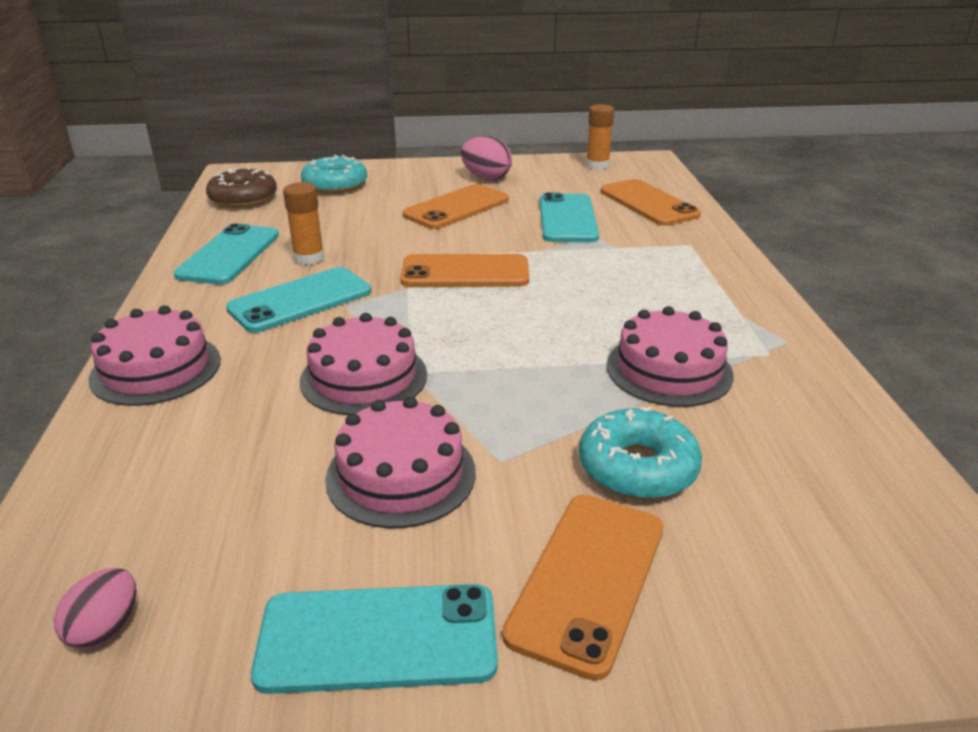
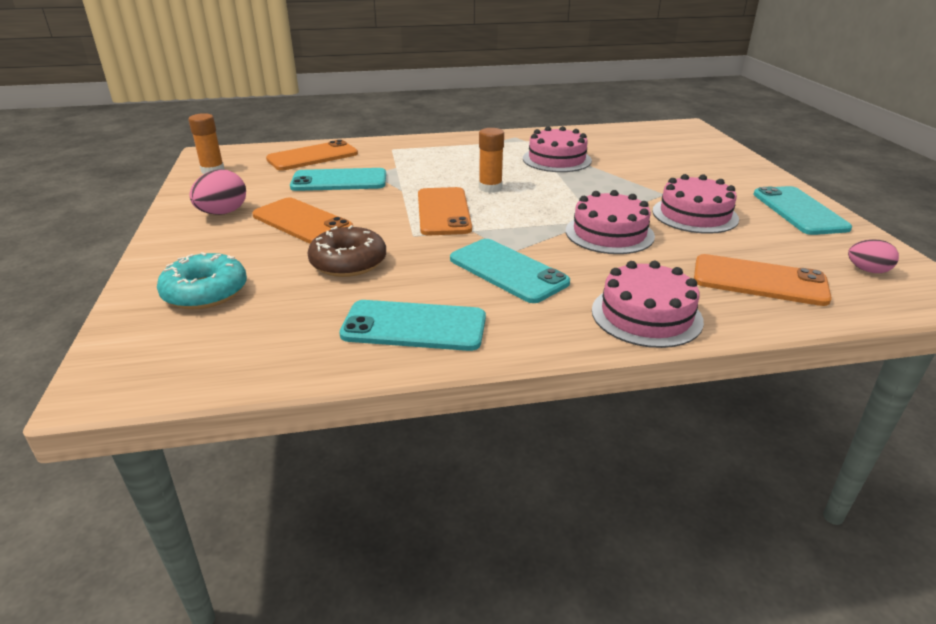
camera: 95 degrees left, 0 degrees up
(243, 199) = (230, 353): brown donut -> brown donut (348, 262)
(309, 258) = (420, 279): orange glue stick -> orange glue stick (490, 188)
(587, 579) = (727, 177): orange phone -> orange phone (759, 281)
(637, 468) = (647, 168): turquoise donut -> none

